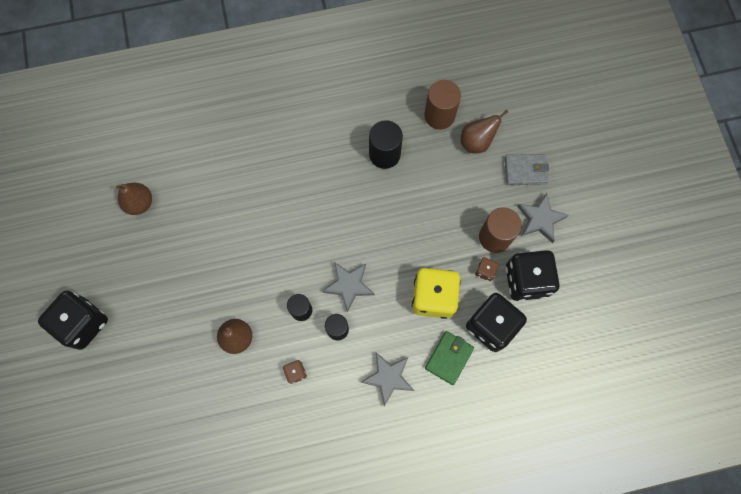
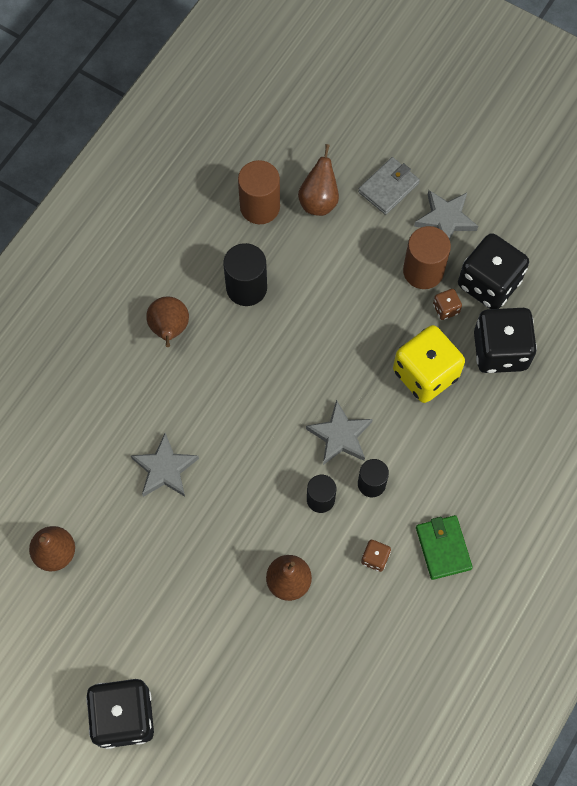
camera: 45 degrees left, 5 degrees down
(320, 139) = (169, 329): none -> brown pear
(388, 377) = (460, 481): grey star -> grey star (165, 469)
(449, 358) = (493, 413): green wallet -> green wallet (443, 548)

